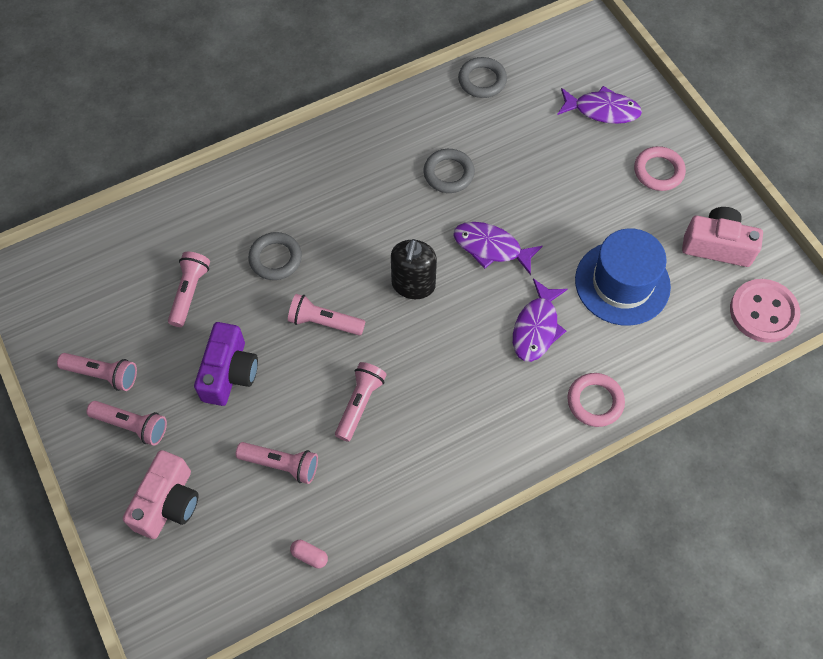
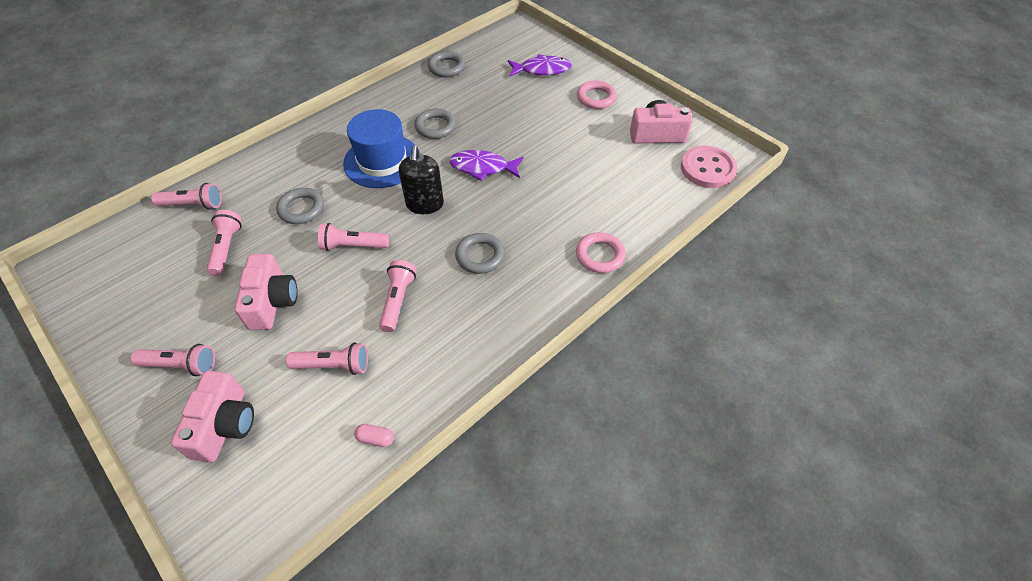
camera: 15 degrees left, 10 degrees down
(102, 374) = (148, 329): pink flashlight -> pink flashlight (193, 205)
(229, 373) = (272, 302): purple camera -> pink camera
(460, 369) = (480, 256): none -> grey ring
(536, 328) = (535, 214): purple fish -> none
(622, 283) = (593, 171): blue hat -> blue hat (382, 161)

